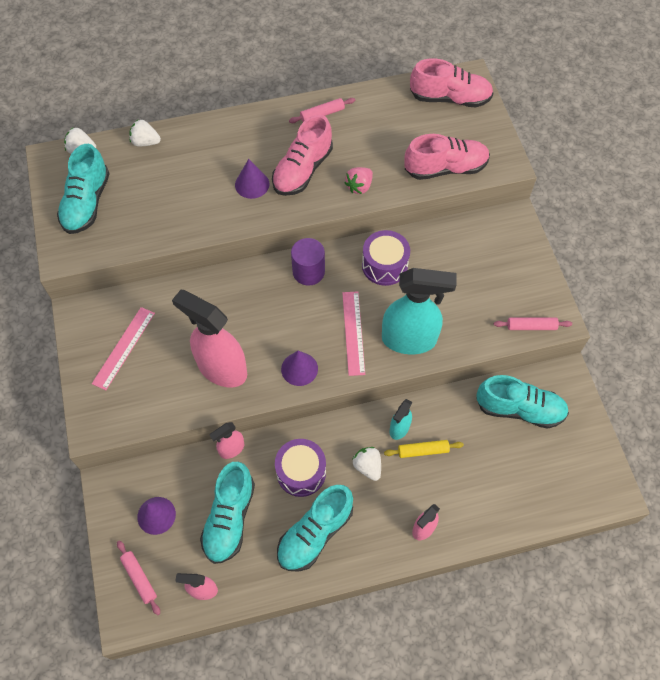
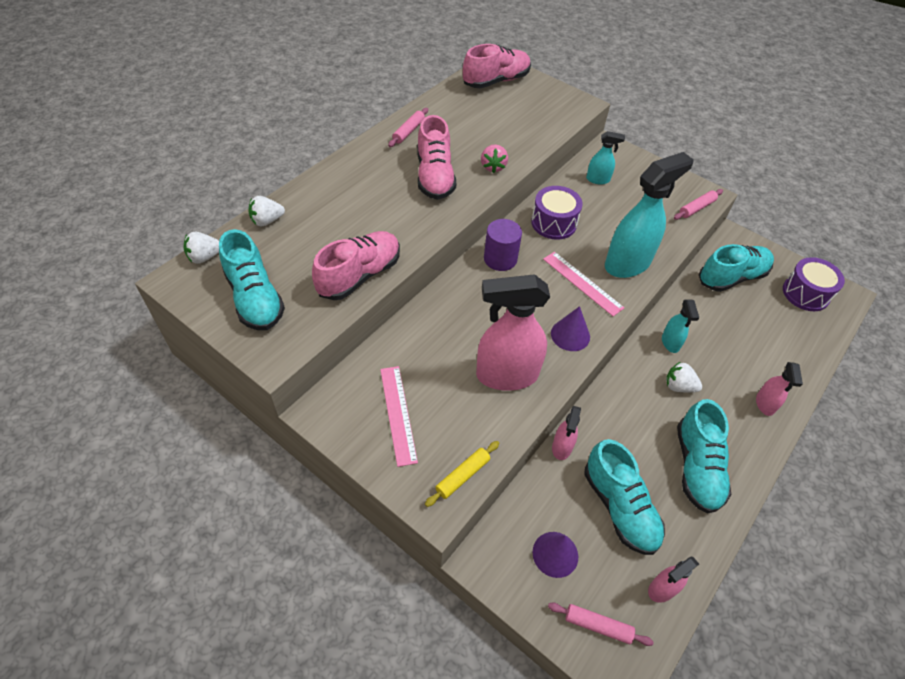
camera: 40 degrees left, 10 degrees down
(252, 184) = (402, 206): purple cone -> none
(301, 472) = (636, 426): purple drum -> purple drum (805, 293)
(423, 450) = (703, 347): yellow rolling pin -> yellow rolling pin (462, 476)
(445, 168) = (543, 125): pink shoe -> pink shoe (359, 275)
(468, 246) = (598, 179): none -> turquoise spray bottle

